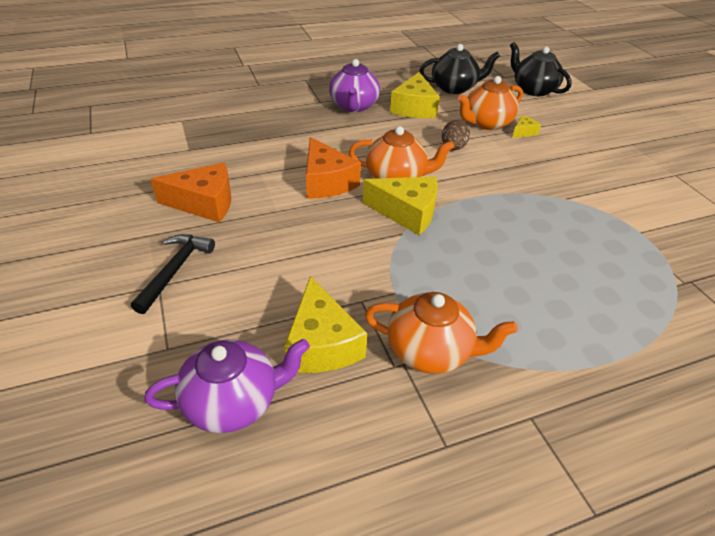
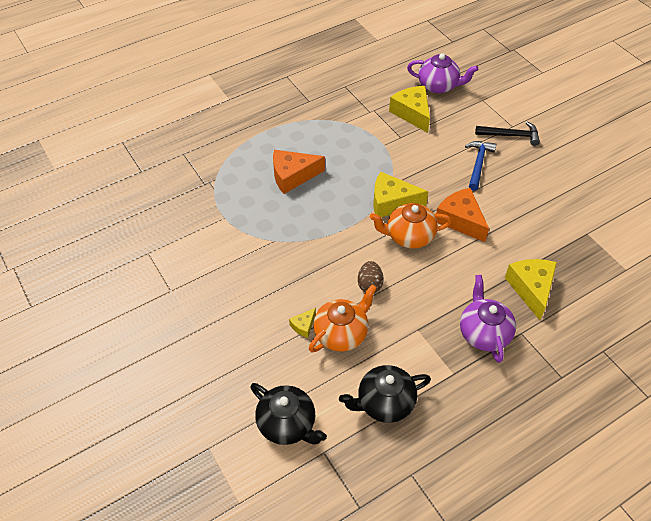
camera: 170 degrees right, 10 degrees up
(175, 270) = (511, 135): black hammer -> black hammer turned 90 degrees counterclockwise
(204, 203) = (532, 183): orange cheese -> orange cheese (292, 176)
(233, 402) = (438, 86): purple teapot -> purple teapot turned 135 degrees counterclockwise
(259, 238) = (478, 164): none -> blue hammer
(414, 108) = (421, 345): yellow cheese -> yellow cheese (531, 289)
(430, 351) = (358, 119): orange teapot -> none

